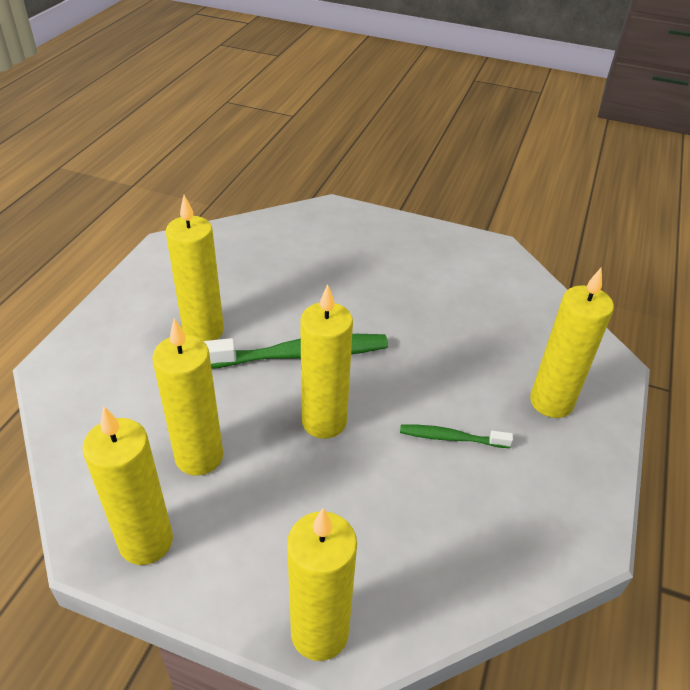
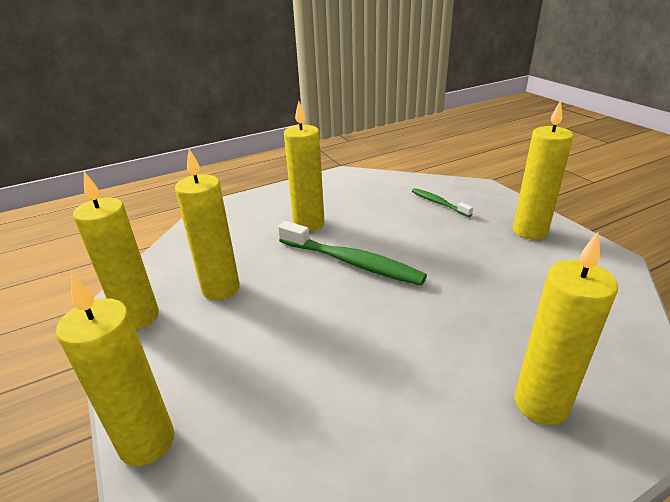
camera: 45 degrees right, 10 degrees down
(324, 421) = (318, 310): yellow candle -> yellow candle (530, 231)
(451, 438) = (403, 375): green toothbrush -> green toothbrush (438, 203)

